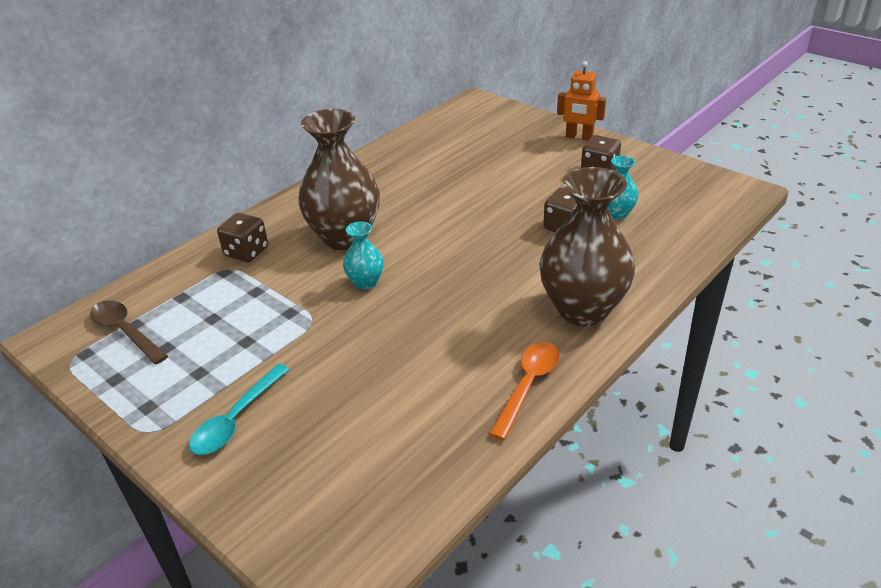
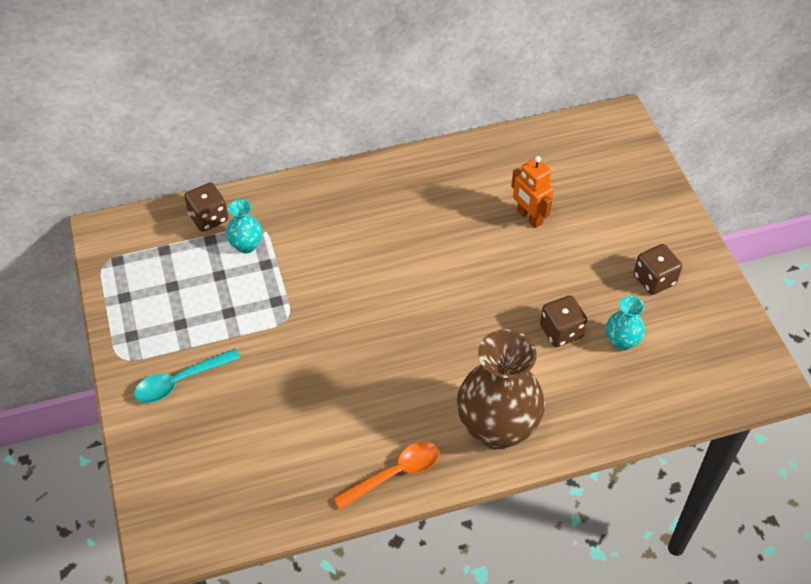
camera: 30 degrees right, 15 degrees up
(125, 331) = (154, 253): brown spoon -> none
(246, 252) = (285, 215): brown dice -> brown dice (208, 218)
(345, 237) = (371, 241): brown vase -> none
(365, 282) = (352, 301): turquoise vase -> turquoise vase (246, 245)
(579, 137) = (676, 224): orange robot -> orange robot (529, 217)

